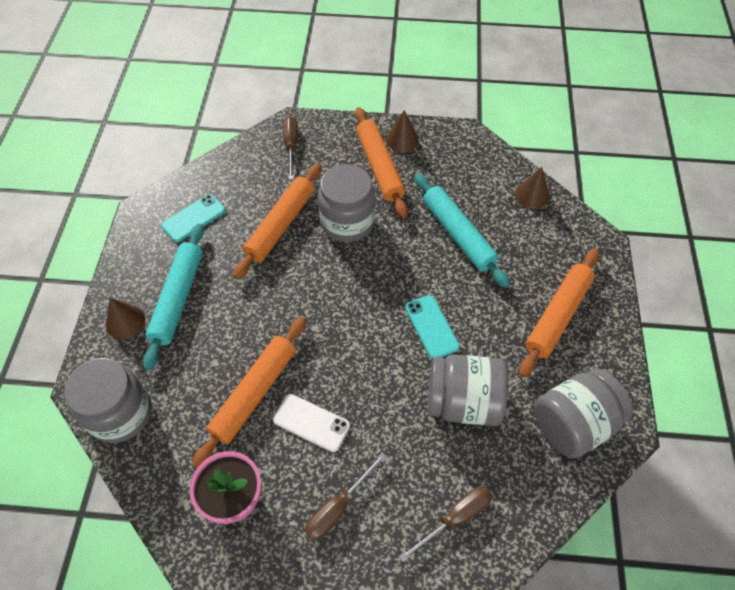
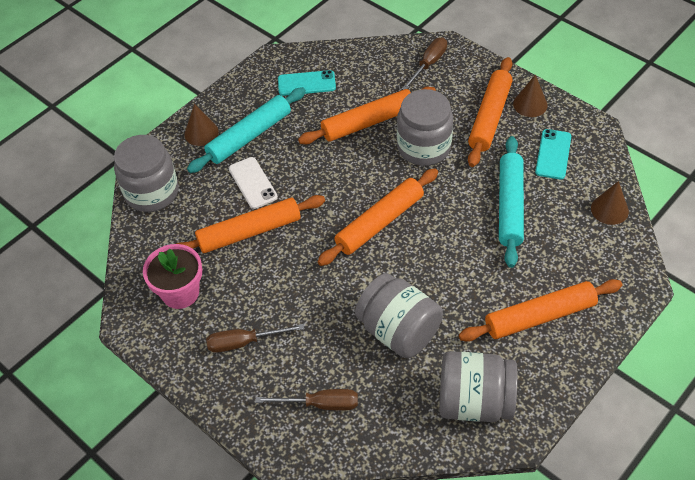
camera: 40 degrees right, 5 degrees down
(311, 422) = (272, 276): white phone -> white phone (253, 183)
(366, 311) = (380, 222): none -> orange rolling pin
(431, 327) = (422, 263): turquoise phone -> turquoise phone (553, 154)

